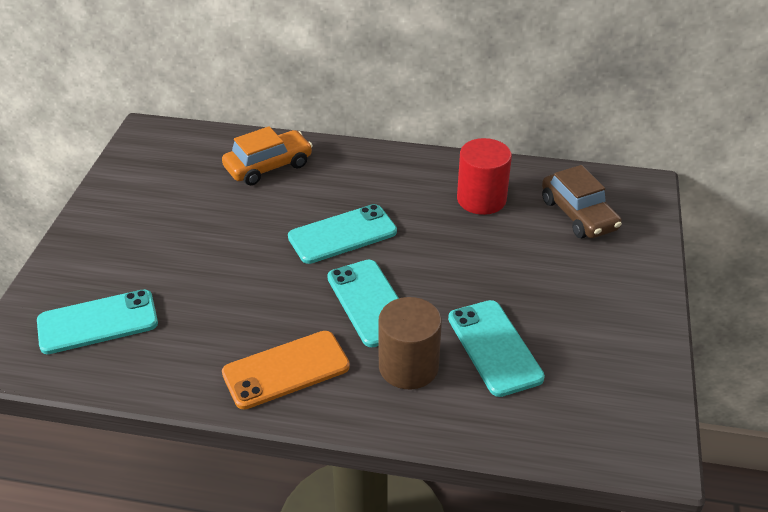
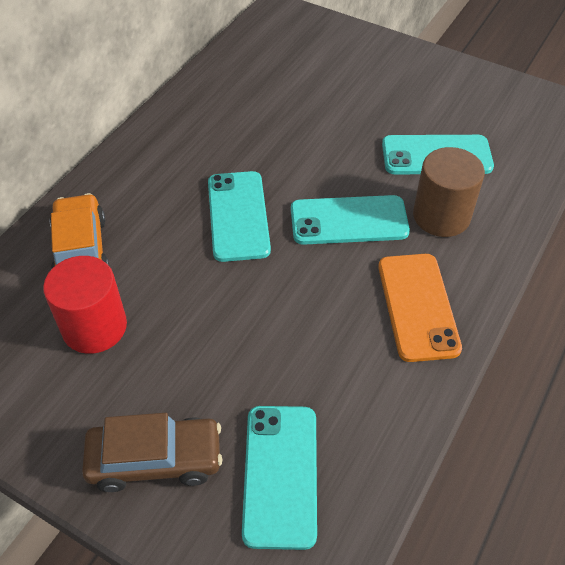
camera: 70 degrees left, 10 degrees up
(481, 199) = (240, 105): red cylinder -> red cylinder (94, 327)
(578, 214) = (294, 56): brown car -> brown car (155, 460)

